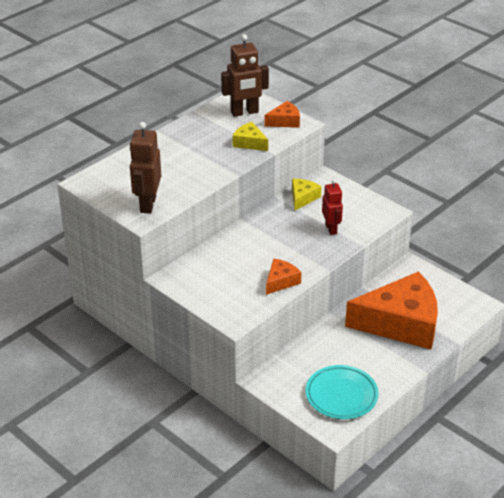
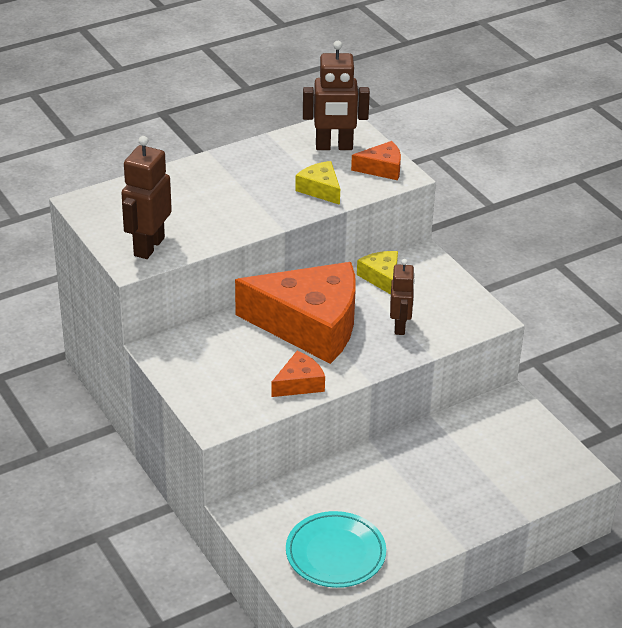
camera: 15 degrees right, 0 degrees up
(303, 198) = (381, 277): yellow cheese -> yellow cheese turned 60 degrees counterclockwise
(331, 229) = (400, 326): red robot -> brown robot
(401, 323) = (460, 475): orange cheese -> orange cheese (310, 325)

